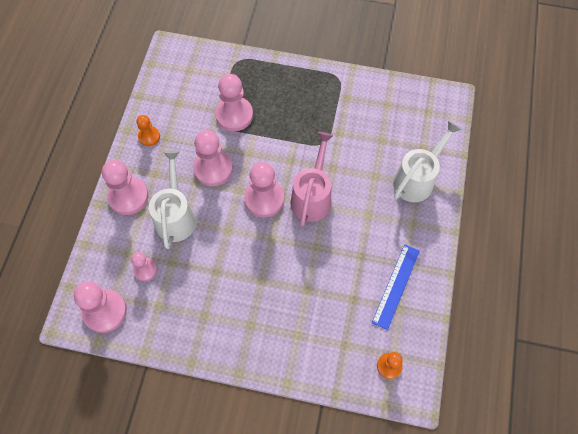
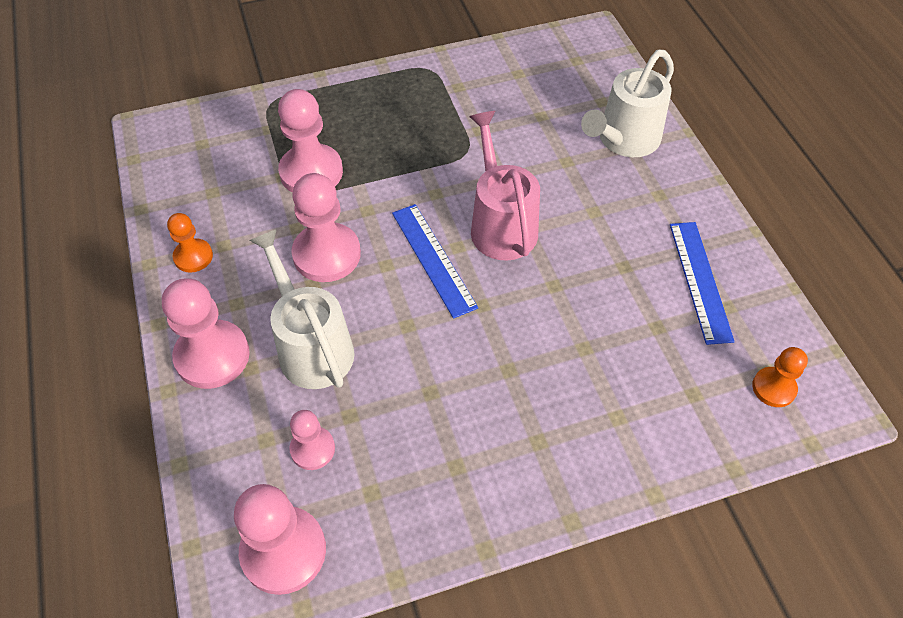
camera: 30 degrees left, 10 degrees down
(264, 199) = (433, 259): pink pawn -> blue ruler
(417, 179) = (624, 140): white watering can -> white watering can turned 150 degrees counterclockwise

